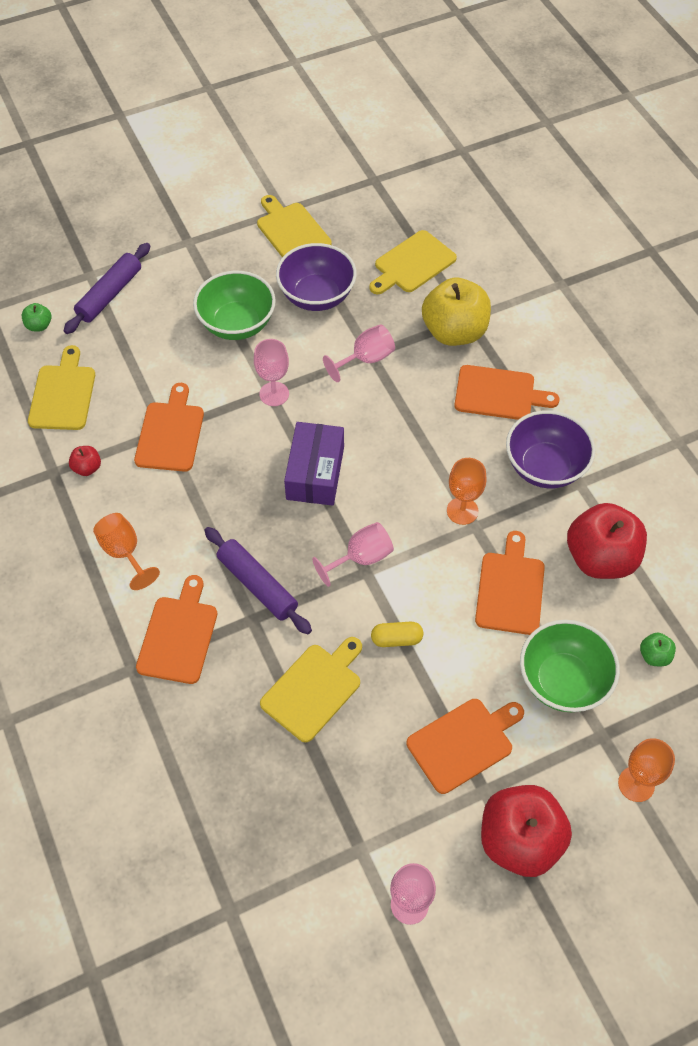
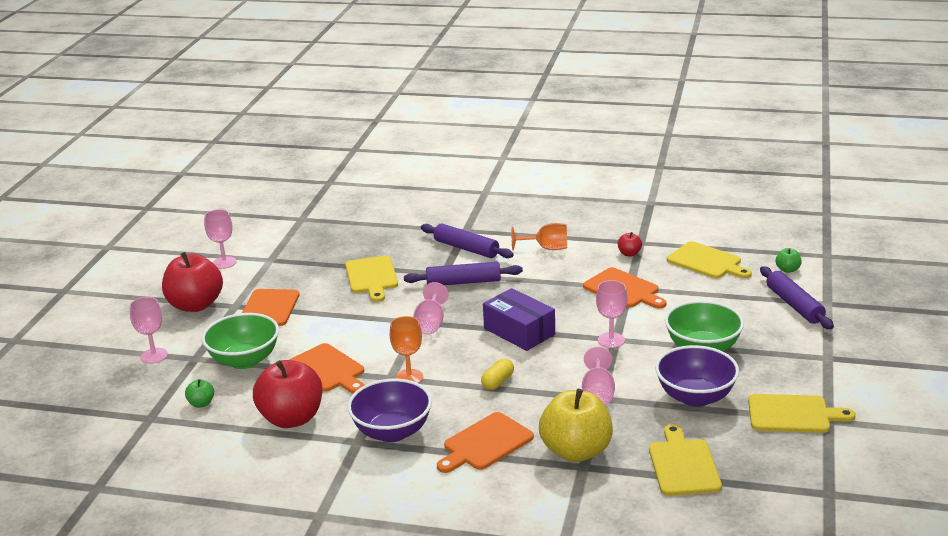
camera: 130 degrees right, 30 degrees down
(178, 635) = (466, 248): orange cutting board -> purple rolling pin
(396, 639) = (359, 314): yellow capsule -> yellow capsule (498, 382)
(636, 784) = (154, 356): orange goblet -> pink goblet

